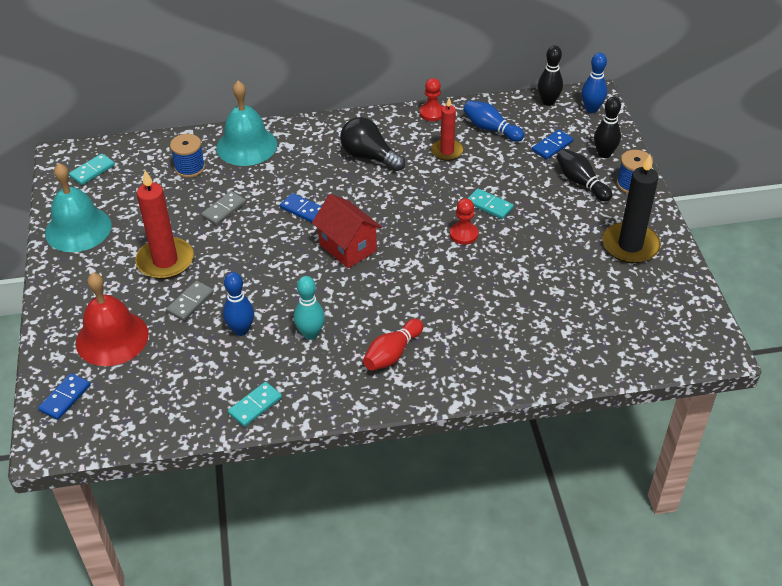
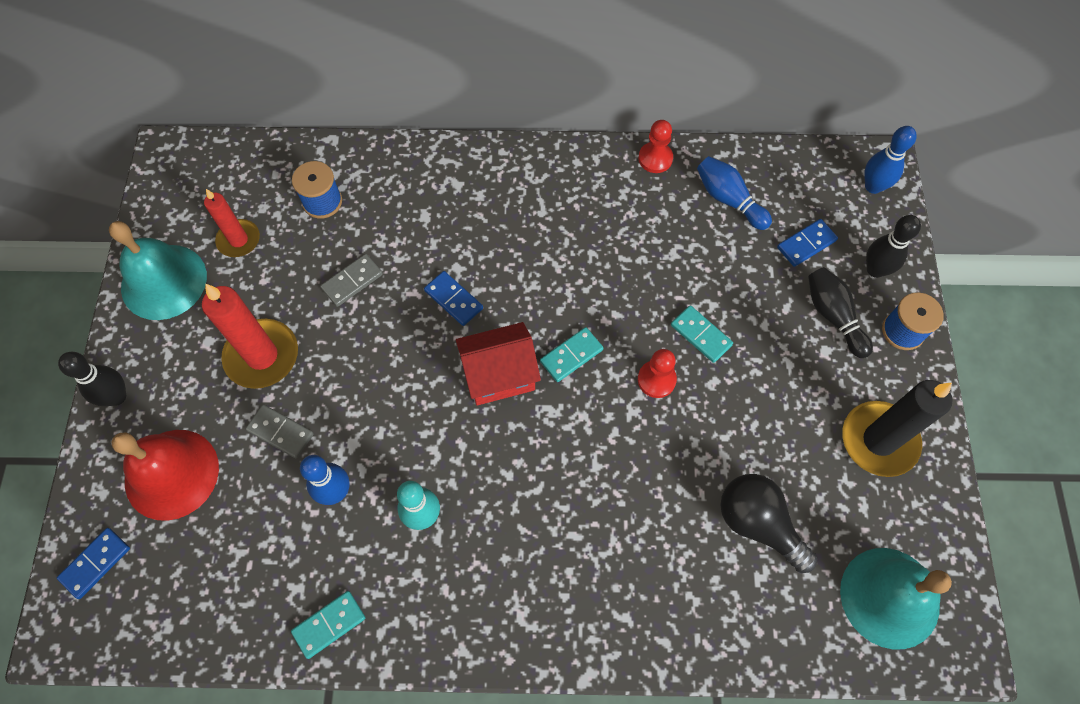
camera: 10 degrees right, 20 degrees up
(92, 171) = (199, 186): turquoise domino -> turquoise domino (571, 356)
(190, 302) = (280, 432): grey domino -> grey domino turned 75 degrees clockwise
(246, 146) = (402, 176): turquoise bell -> turquoise bell (889, 597)
(348, 247) = (499, 375): red house -> red house turned 75 degrees counterclockwise
(369, 156) = (557, 221): black light bulb -> black light bulb (758, 524)
(392, 354) = (522, 571): red bowling pin -> none
(447, 151) = (662, 229): red candle -> red candle (239, 240)
(548, 102) = (816, 164): black bowling pin -> black bowling pin (117, 397)

